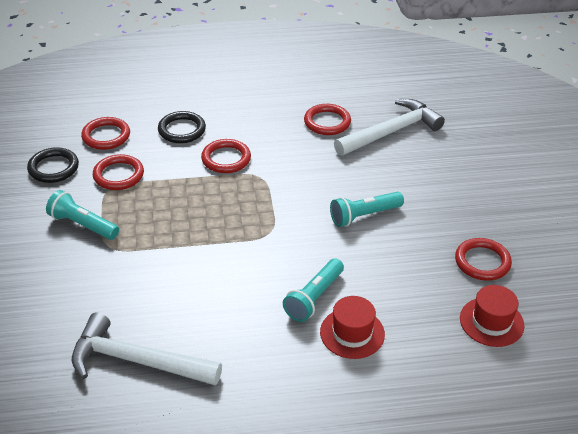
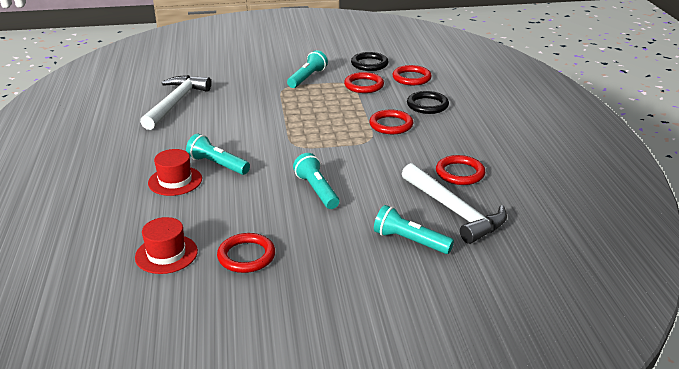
camera: 90 degrees right, 10 degrees down
(440, 160) = (410, 241): none -> turquoise flashlight

